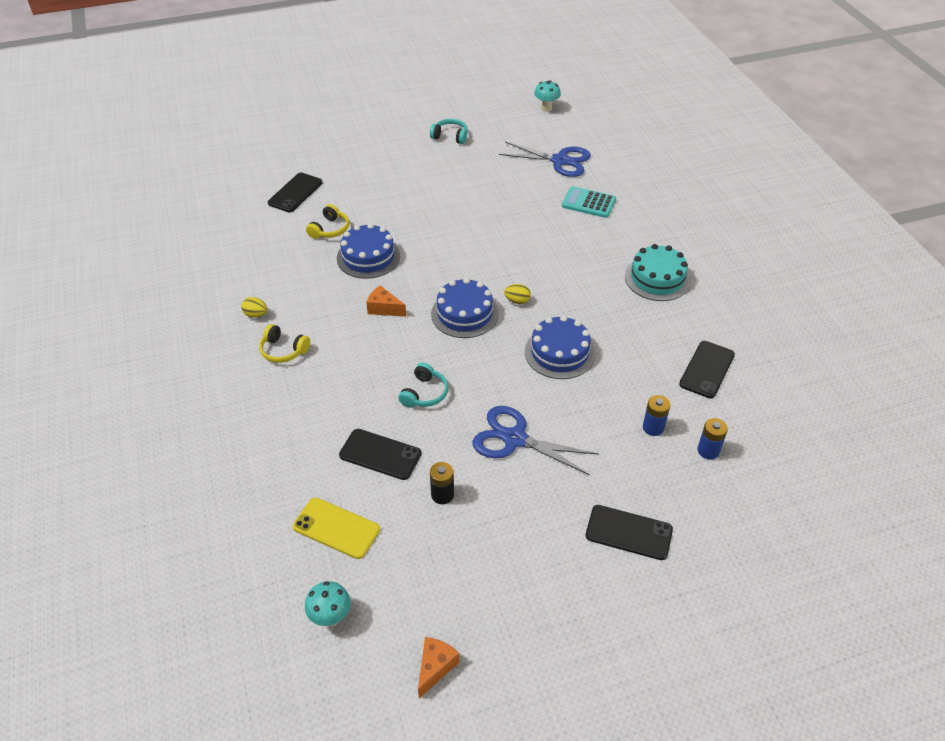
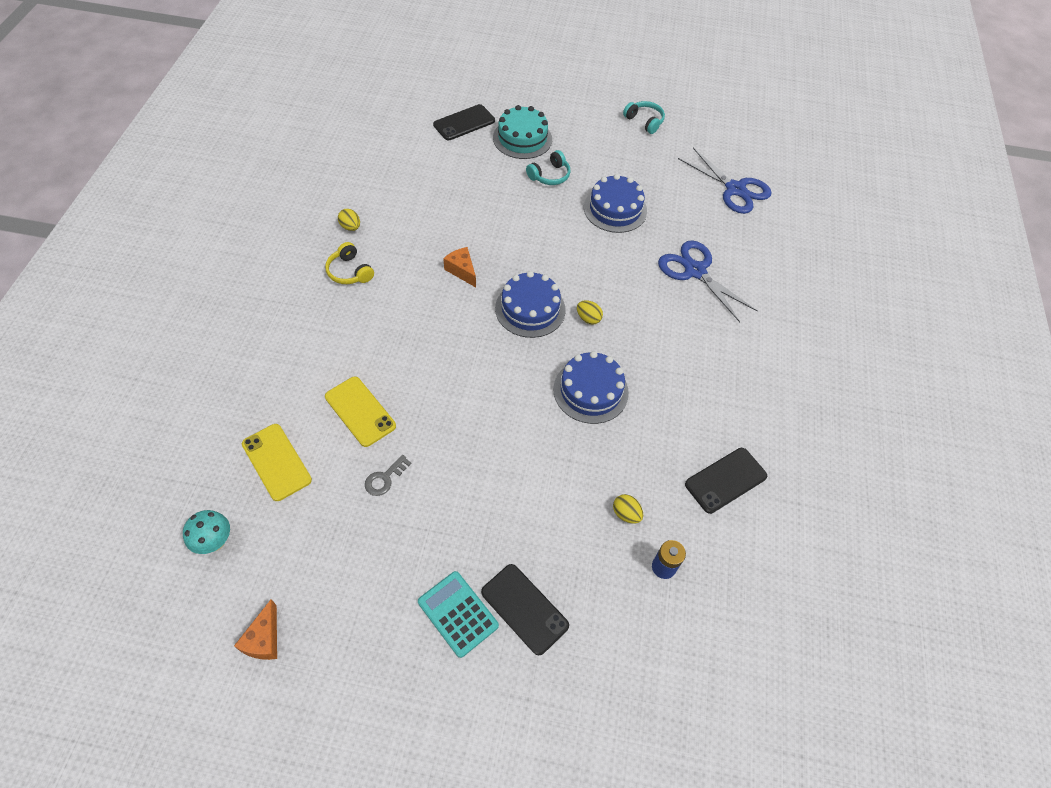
camera: 25 degrees right, 10 degrees up
(330, 229) = (469, 171): yellow headphones -> none
(368, 257) = (483, 213): blue cake -> blue cake (615, 209)
(380, 454) = (360, 411): black phone -> yellow phone
(424, 393) = (439, 371): turquoise headphones -> turquoise headphones (550, 175)
(435, 667) = (264, 639): orange cheese -> orange cheese turned 135 degrees clockwise
(442, 495) = (385, 478): black battery -> grey key
(515, 439) = (487, 457): blue scissors -> blue scissors (695, 271)
(546, 108) = (761, 127): turquoise mushroom -> none
(588, 203) = (732, 246): turquoise calculator -> turquoise calculator (458, 613)
(653, 427) = (626, 514): blue battery -> yellow egg
(657, 278) = (745, 358): turquoise cake -> turquoise cake (522, 138)

